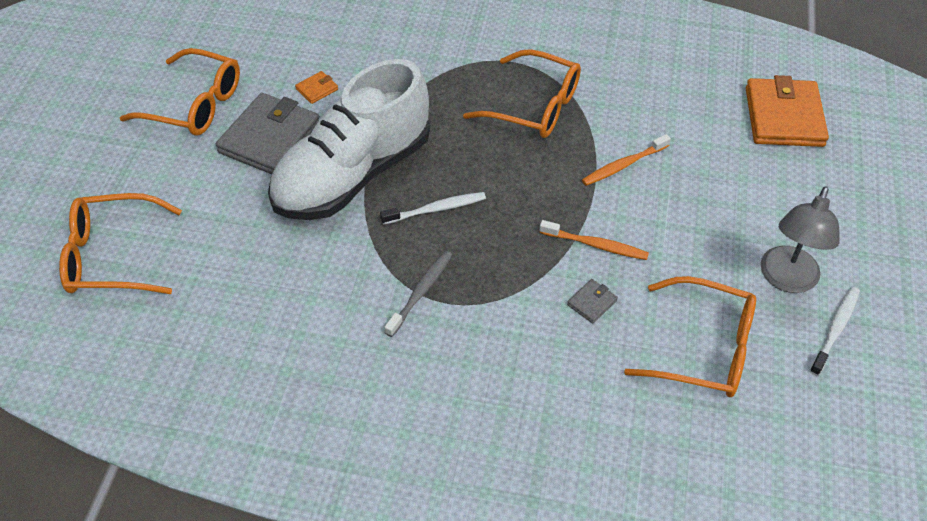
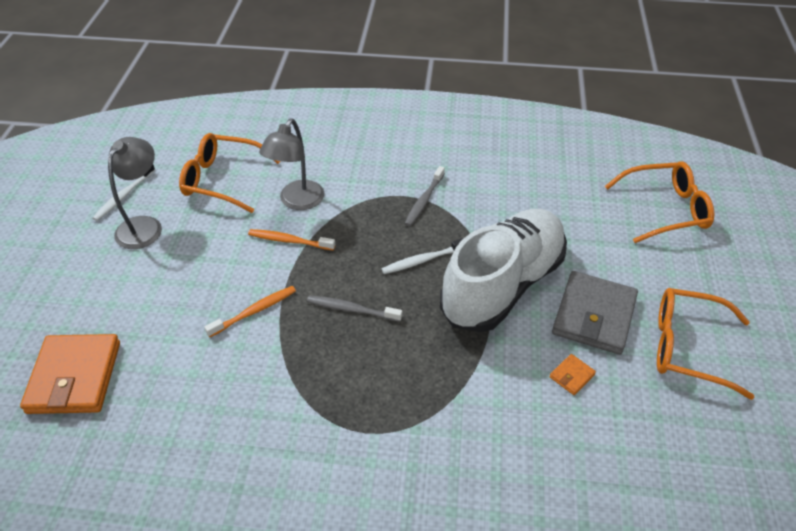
camera: 175 degrees right, 5 degrees down
(520, 160) = (351, 309): none -> grey toothbrush
(534, 106) = (337, 371): orange glasses -> none
(592, 302) = (297, 202): grey wallet -> grey lamp

